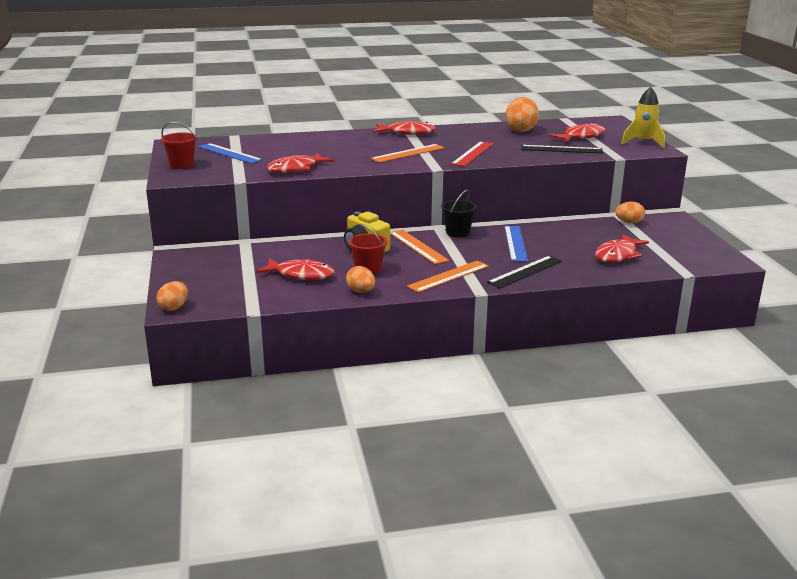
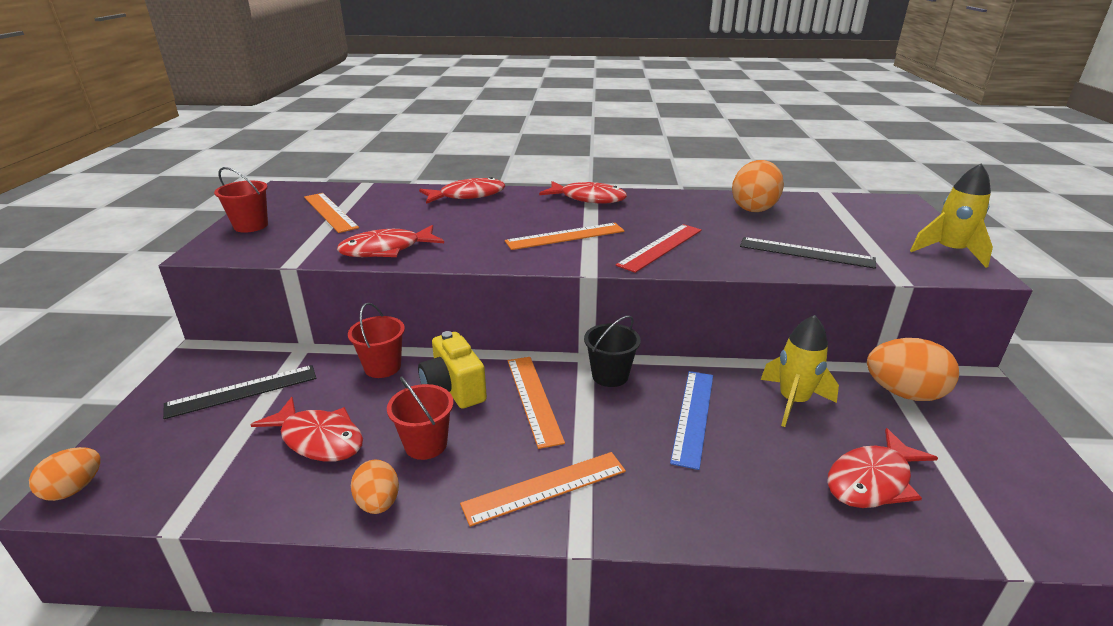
camera: 15 degrees right, 5 degrees up
(229, 153) = (330, 212): blue ruler -> orange ruler
(310, 243) = (382, 367): none -> red bucket
(525, 272) = (685, 499): black ruler -> black ruler (242, 391)
(569, 232) = (793, 401): none -> yellow rocket
(581, 137) = (844, 230): red fish -> red fish (467, 196)
(629, 222) = (903, 393): orange egg -> orange egg, size x1.65

